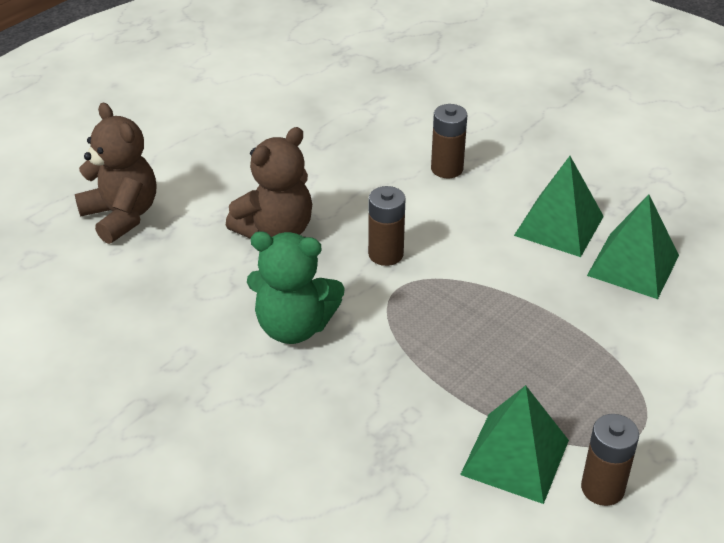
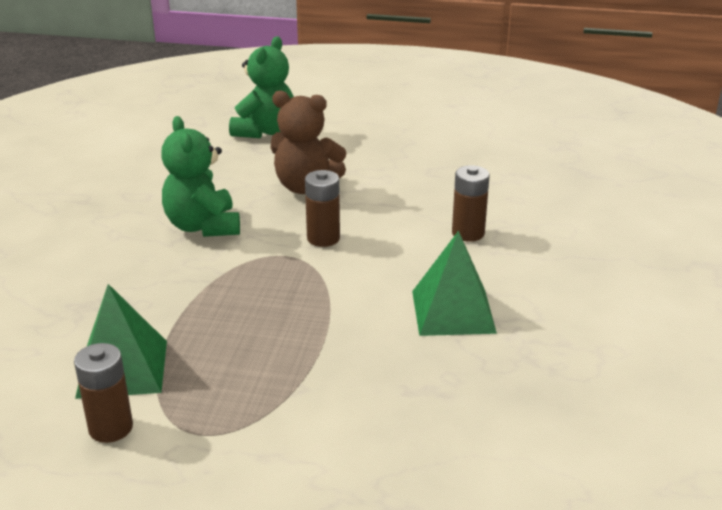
camera: 60 degrees right, 10 degrees down
(121, 216) = (265, 131): brown teddy bear -> green teddy bear
(633, 265) = (439, 370): green pyramid -> none

